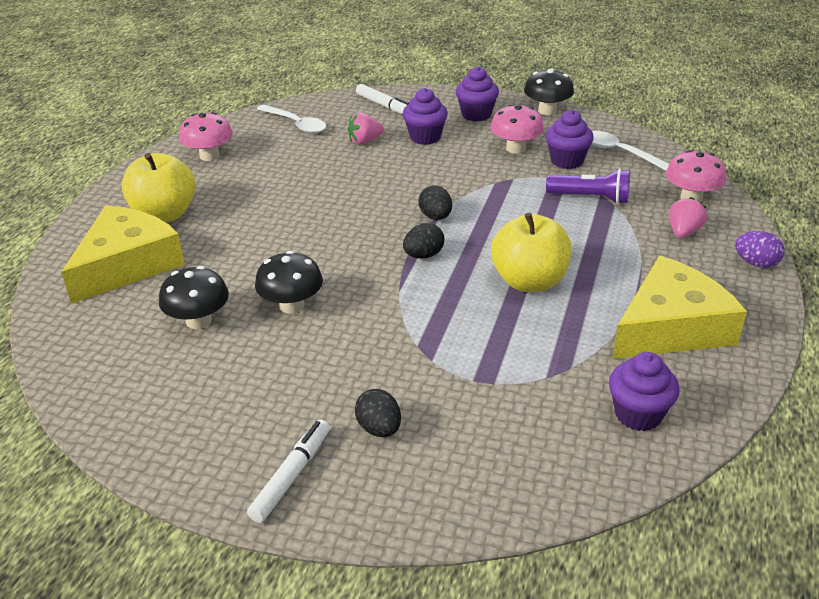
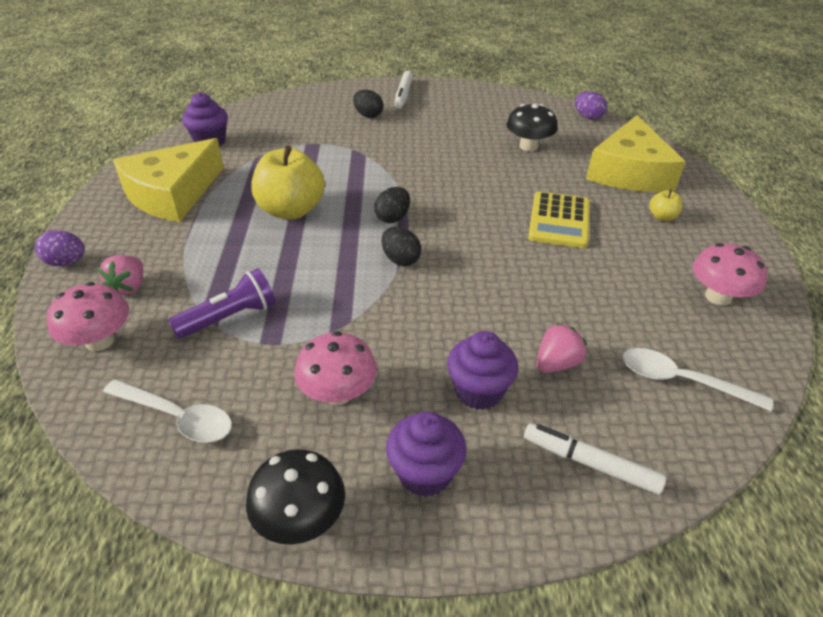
camera: 160 degrees right, 5 degrees up
(61, 358) = (588, 117): none -> purple egg
(164, 214) = (662, 217): yellow apple -> yellow apple, size x0.44
(263, 226) = (559, 220): none -> yellow calculator
(292, 305) = (473, 164): black mushroom -> none
(567, 161) = (260, 380): purple cupcake -> none
(590, 198) = (229, 317): purple flashlight -> purple flashlight turned 150 degrees clockwise

